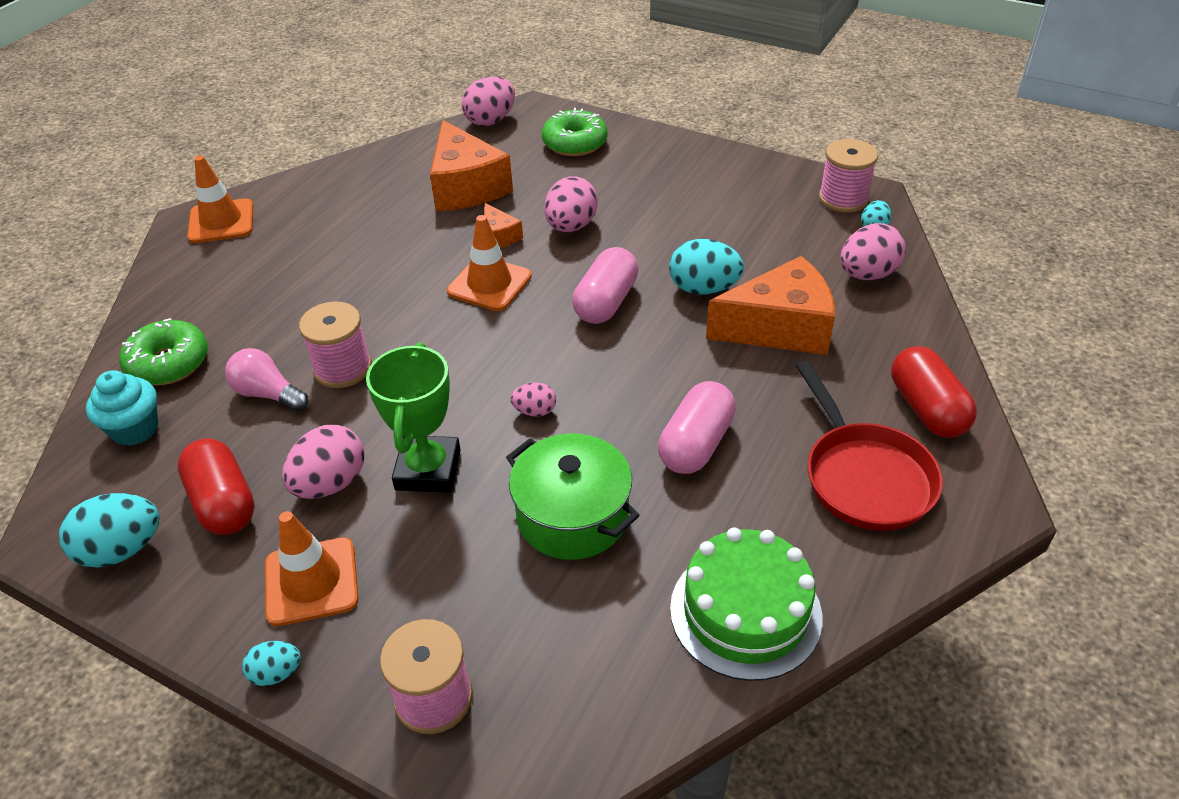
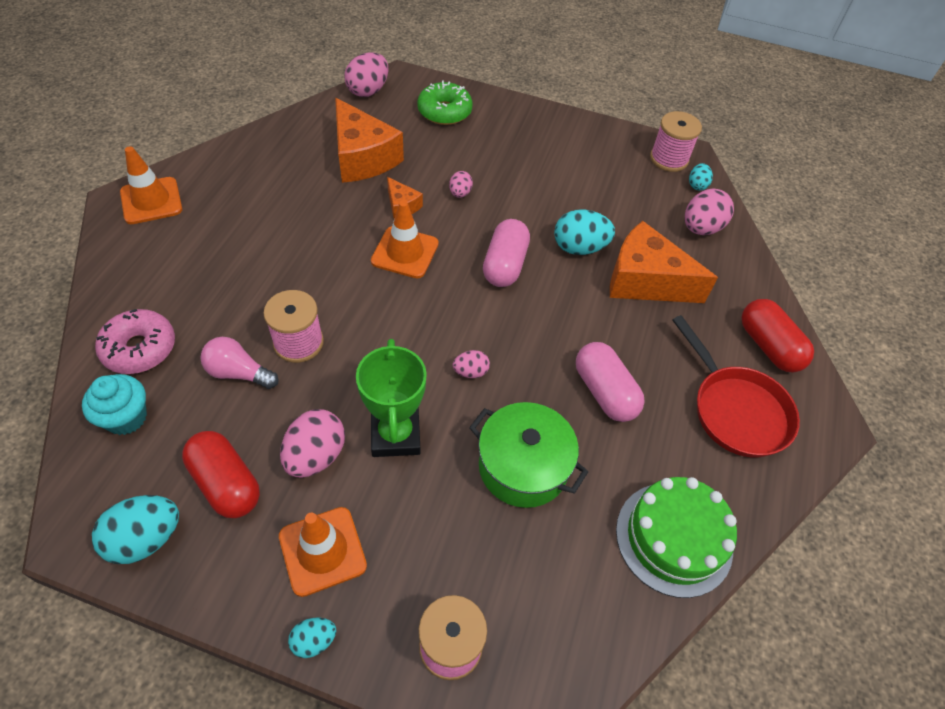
camera: 15 degrees left, 10 degrees up
(168, 363) = (139, 348): green donut -> pink donut
(571, 226) = (460, 193): pink egg -> pink egg, size x0.55
(696, 444) = (604, 392): pink capsule -> pink capsule turned 45 degrees counterclockwise
(780, 328) = (645, 280): orange cheese -> orange cheese turned 135 degrees counterclockwise

